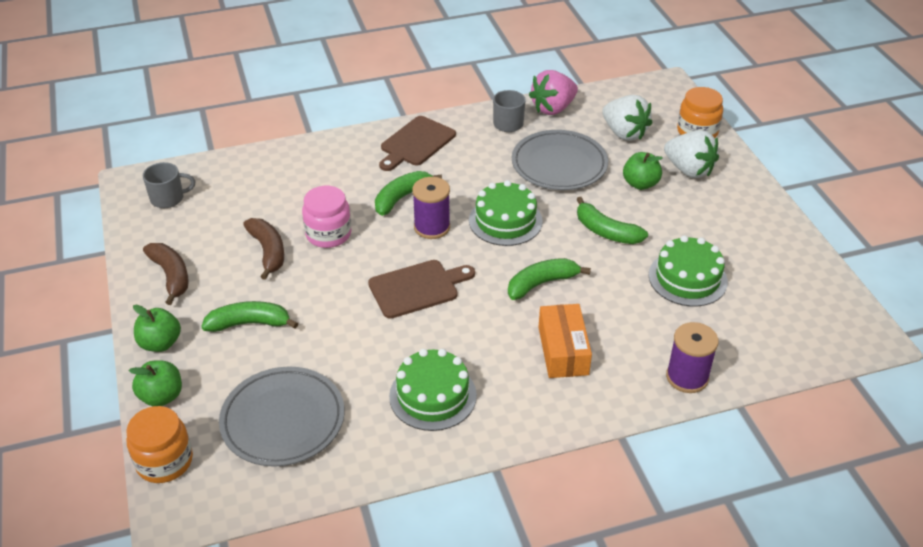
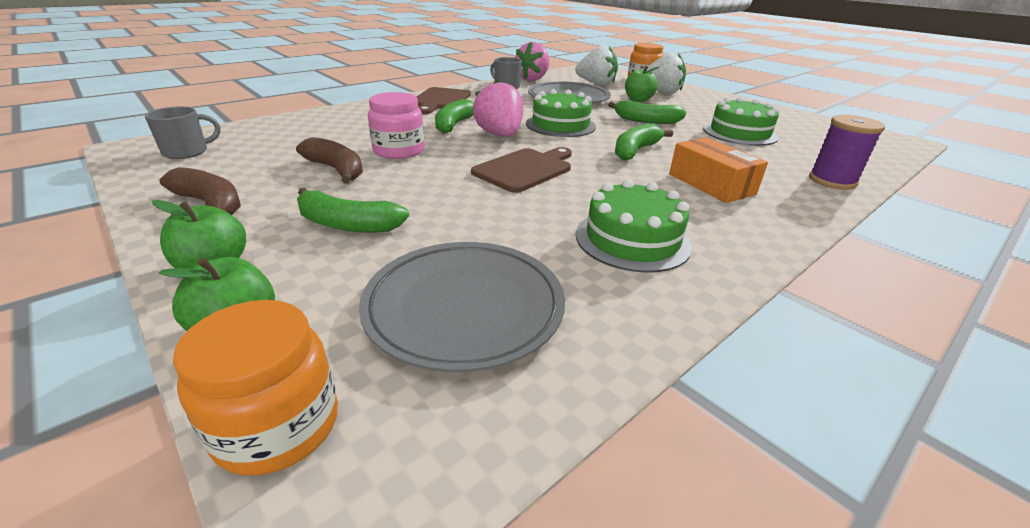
camera: 25 degrees left, 10 degrees down
(249, 323) = (347, 224): green banana -> green banana turned 135 degrees counterclockwise
(432, 227) = (500, 135): purple spool -> pink strawberry

